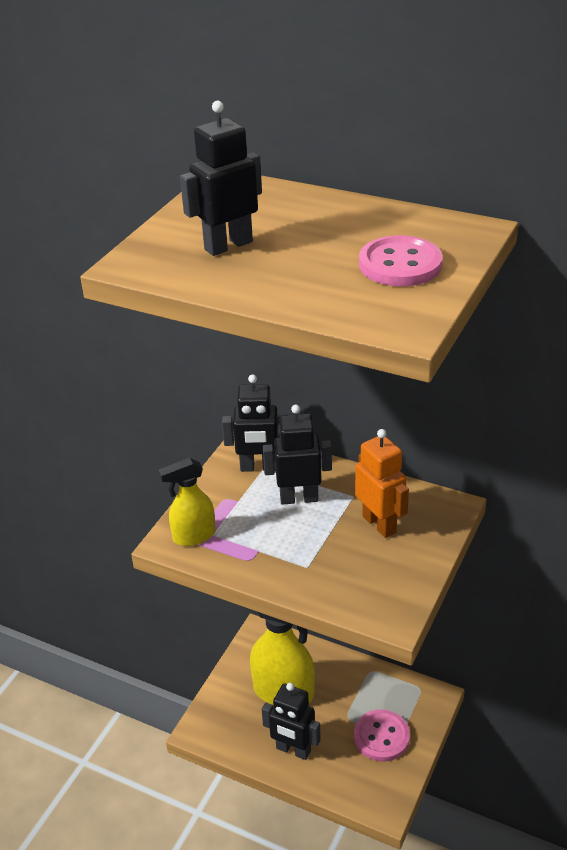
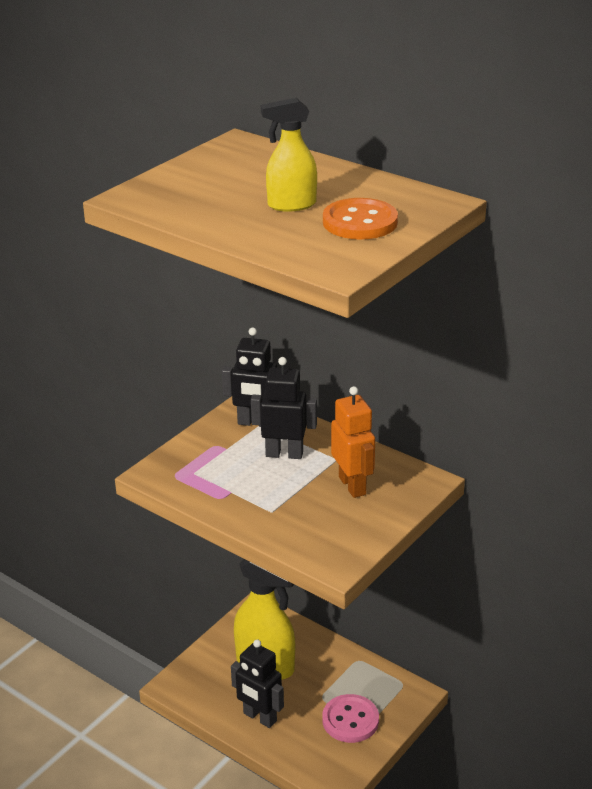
camera: 10 degrees right, 5 degrees down
(193, 536) = (175, 472): yellow spray bottle -> yellow spray bottle (291, 205)
(228, 245) = (217, 192): black robot -> none
(400, 264) = (360, 222): pink button -> orange button

